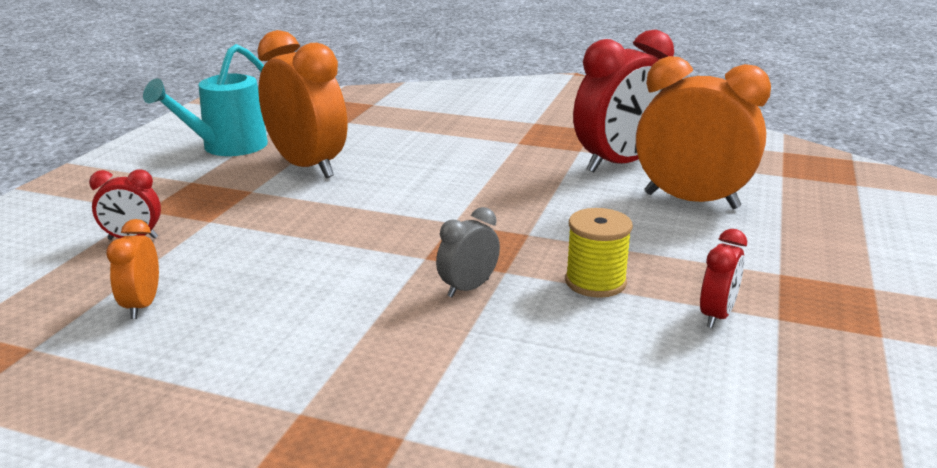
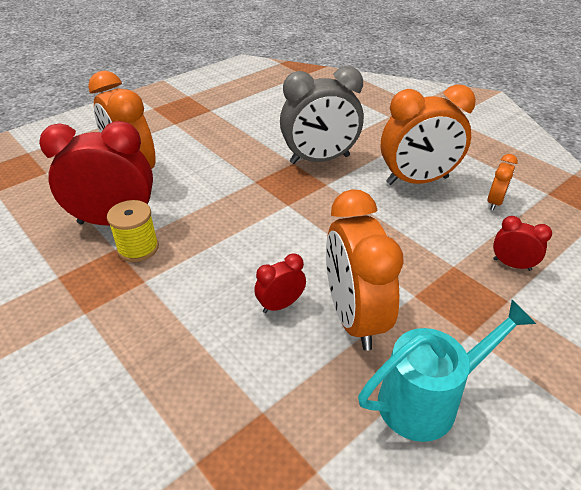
camera: 150 degrees left, 15 degrees up
(282, 302) = (417, 181): none -> orange clock
(468, 288) = (320, 160): grey clock -> grey clock, size x2.11
(595, 282) = (258, 144): yellow spool -> yellow spool (138, 248)
(717, 315) = (231, 117): red clock -> red clock (280, 305)

